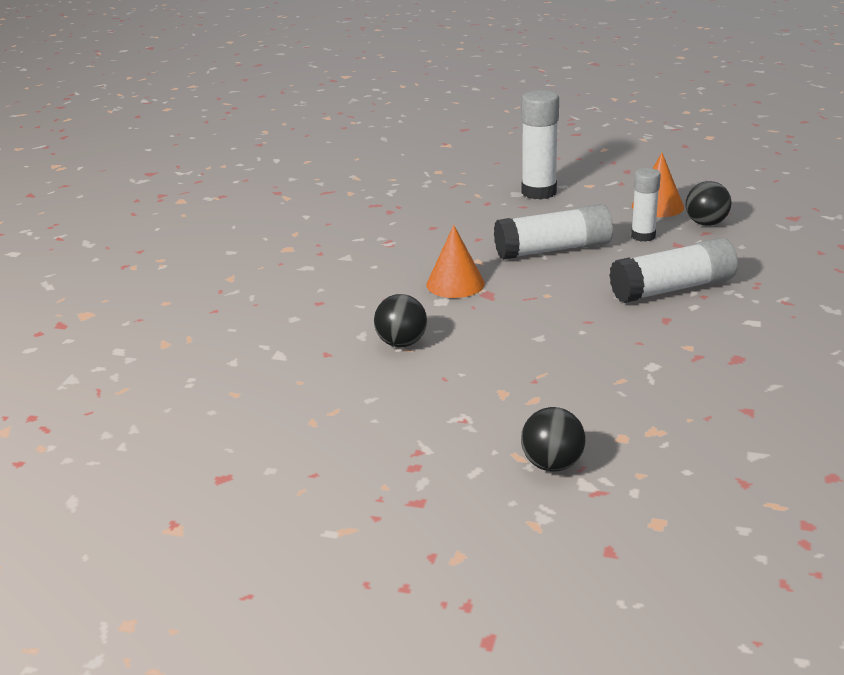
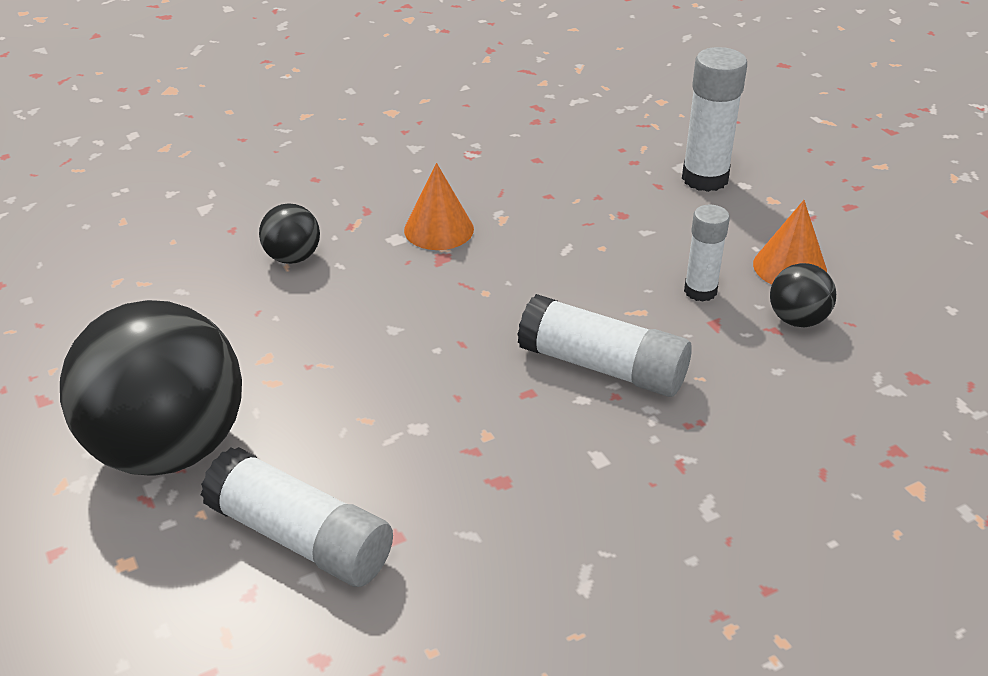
camera: 45 degrees right, 10 degrees up
(552, 464) = (168, 448): black ball -> black ball, size x2.33
(553, 249) = (586, 249): white glue stick -> white glue stick (300, 537)

